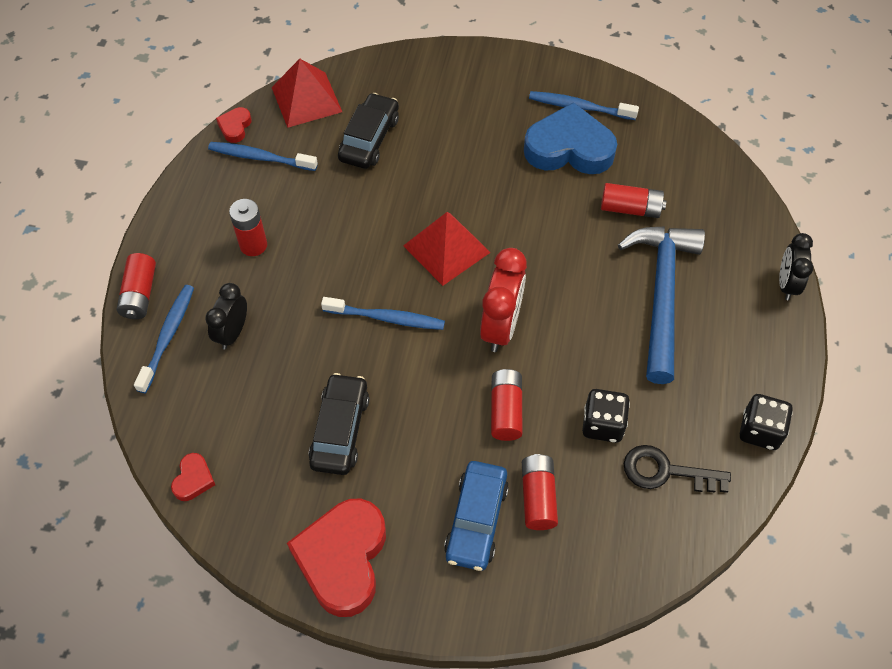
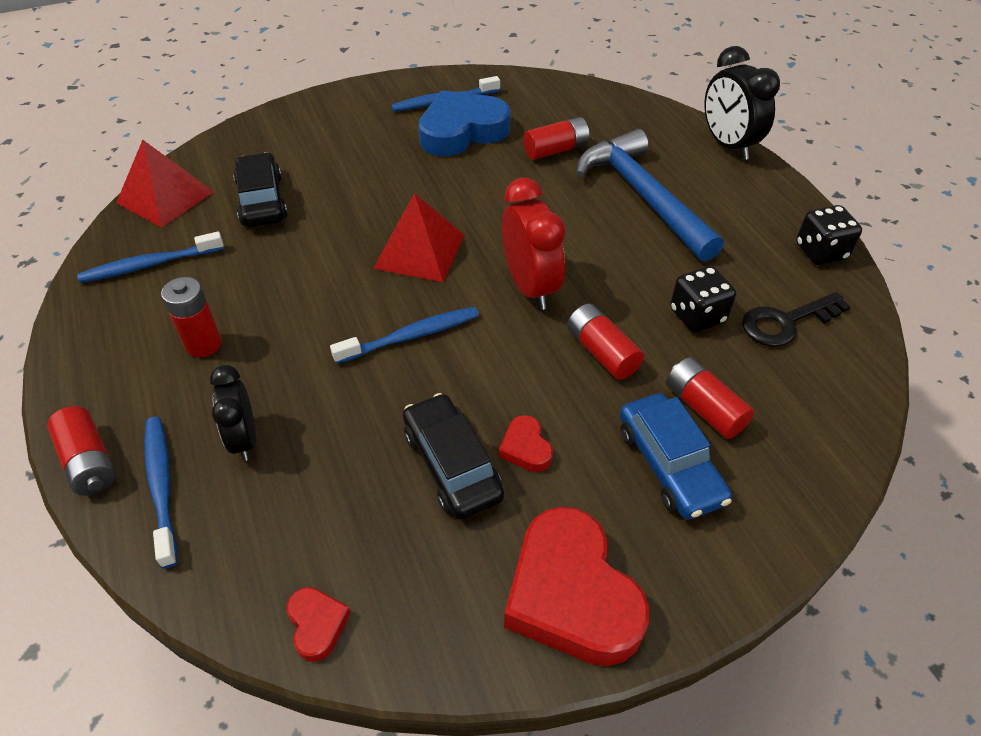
camera: 35 degrees left, 10 degrees down
(235, 127) = (98, 251): red heart -> red heart (525, 448)
(786, 284) = (728, 145): black clock -> black clock, size x1.53

